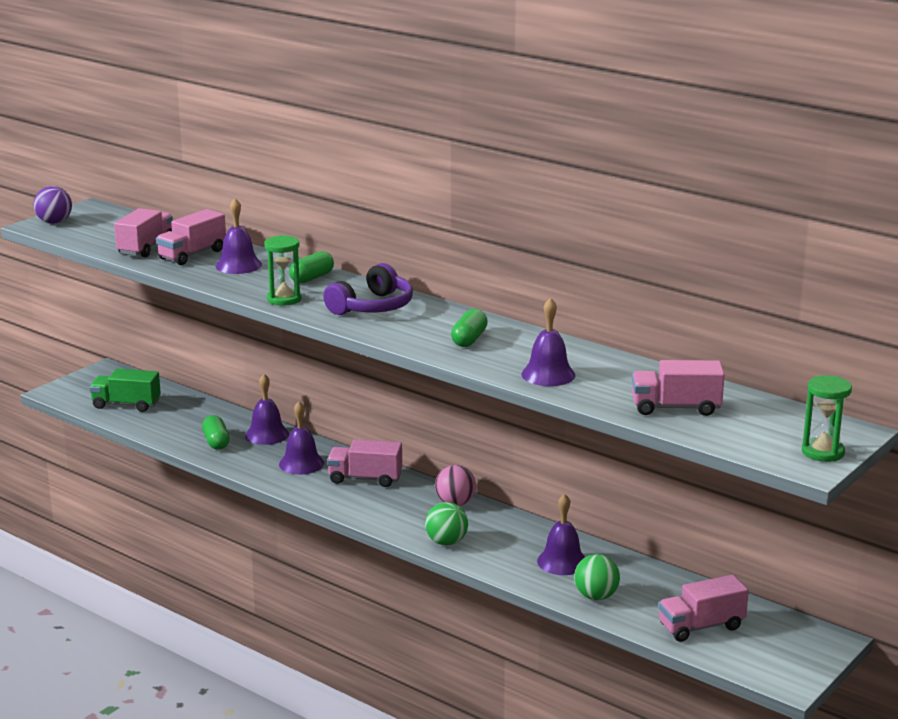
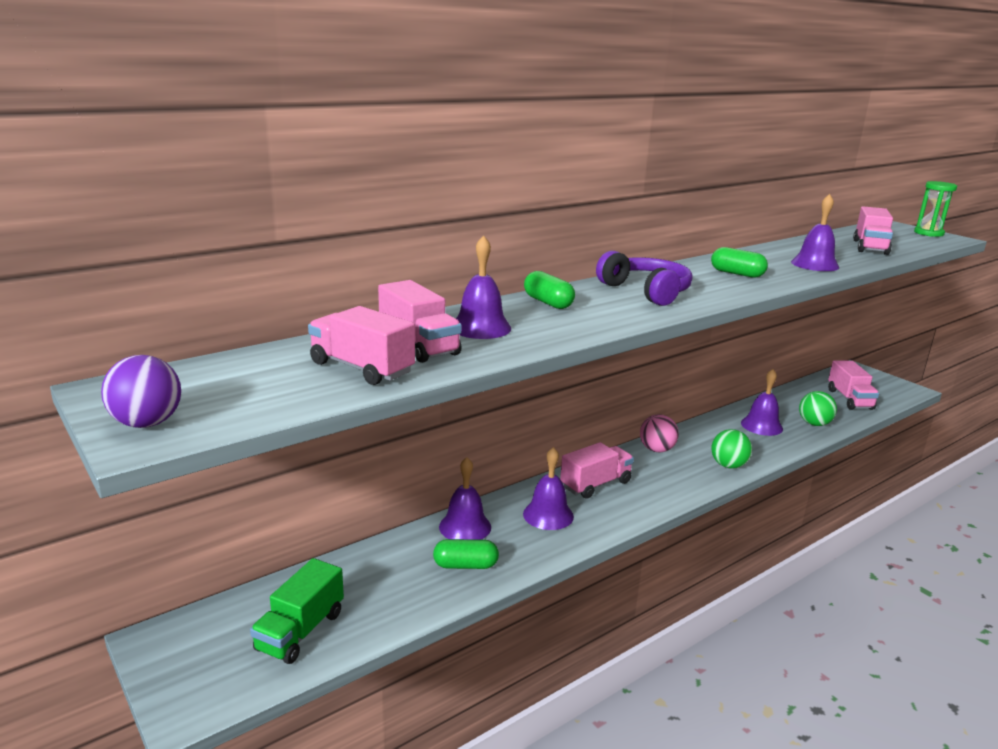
camera: 75 degrees left, 0 degrees up
(284, 299) = (610, 320): green hourglass -> none
(365, 479) = (595, 484): pink truck -> pink truck turned 150 degrees counterclockwise

